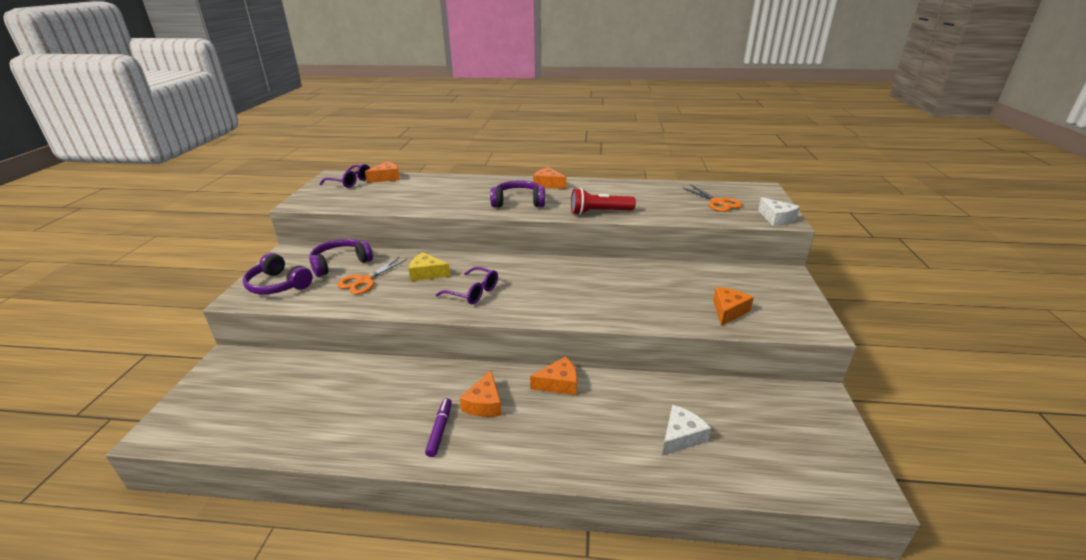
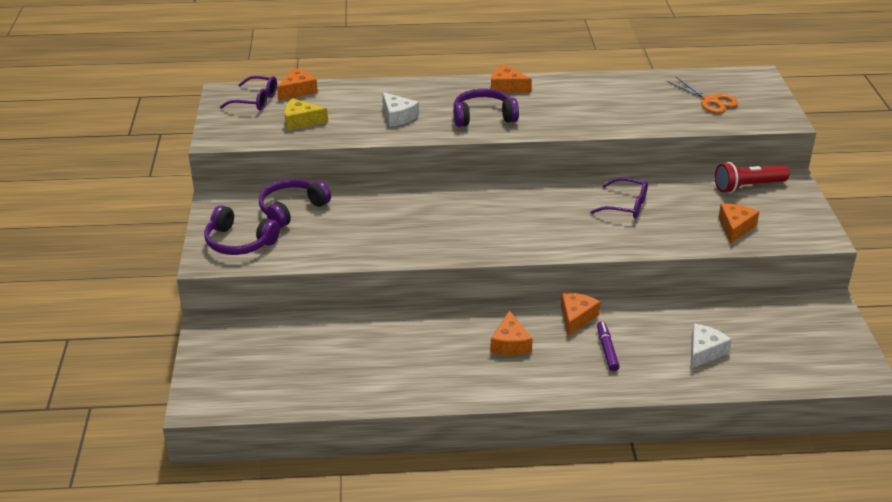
camera: 10 degrees left, 5 degrees up
(364, 281) = (335, 229): orange scissors -> none
(427, 273) = (401, 213): yellow cheese -> yellow cheese (301, 121)
(440, 430) = (478, 371): purple marker -> purple marker (607, 350)
(473, 292) = (465, 231): purple glasses -> purple glasses (626, 206)
(559, 383) = (576, 317): orange cheese -> orange cheese turned 45 degrees counterclockwise
(599, 212) = (582, 124): red flashlight -> red flashlight (748, 186)
(776, 219) = (776, 119): white cheese -> white cheese (398, 116)

